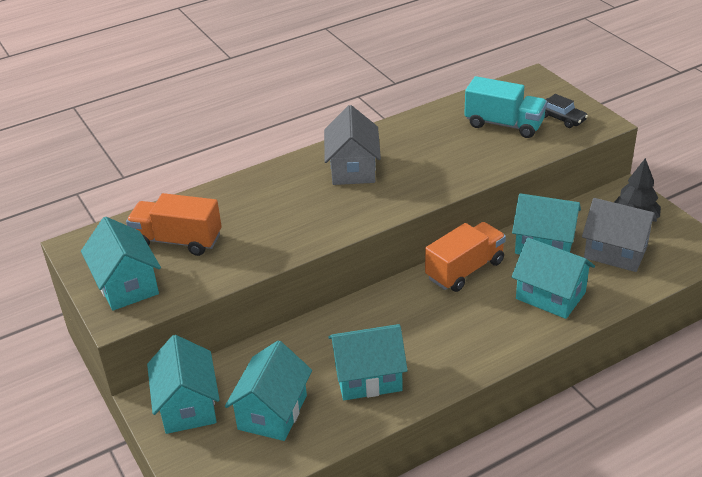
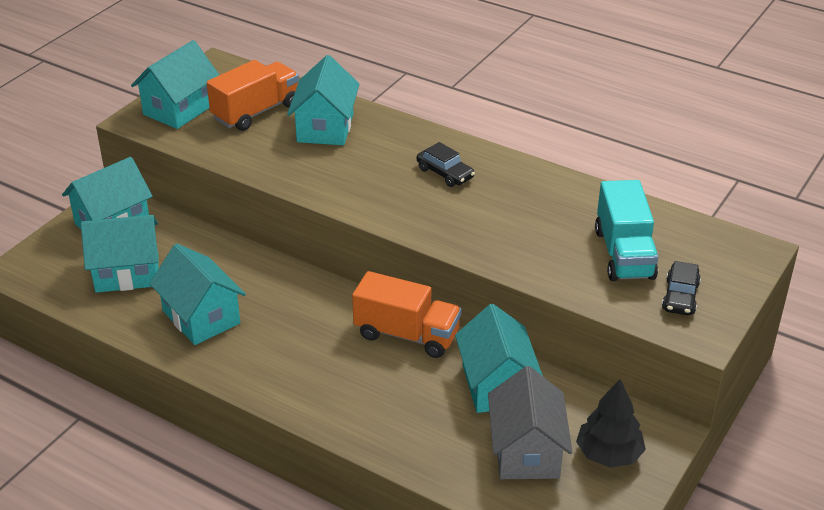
camera: 60 degrees right, 0 degrees up
(177, 241) = (256, 112): orange truck -> orange truck turned 60 degrees clockwise
(353, 169) = (445, 173): grey house -> black car
(550, 295) = (406, 414): turquoise house -> turquoise house (325, 128)

